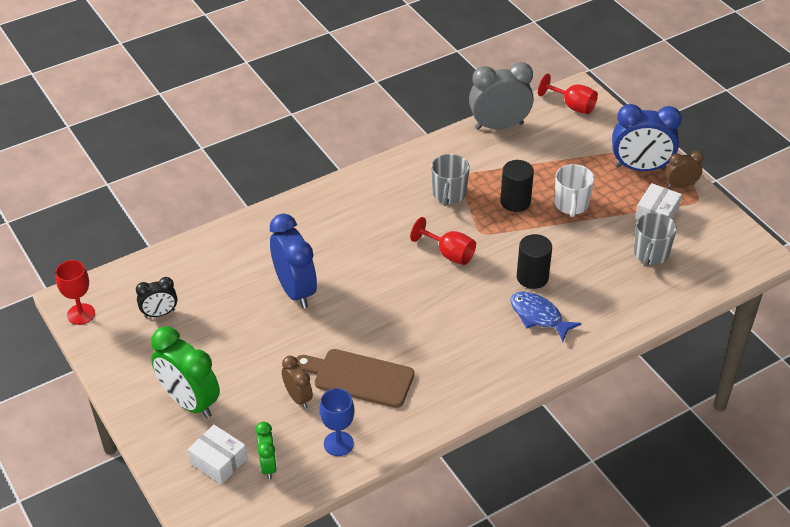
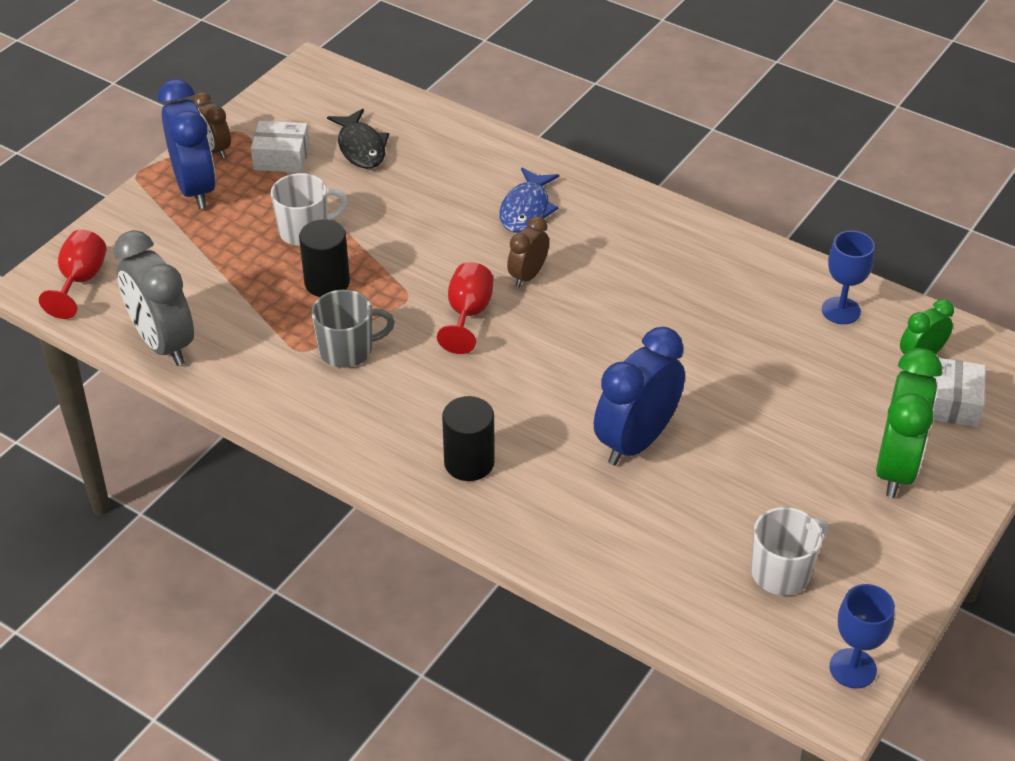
camera: 115 degrees left, 0 degrees up
(81, 314) = (852, 668): red goblet -> blue goblet
(159, 313) = (782, 572): black clock -> white mug
(298, 398) = (806, 369): brown clock -> brown clock (528, 276)
(359, 377) = (734, 327): brown cutting board -> none
(532, 277) = (463, 231): black cylinder -> black cylinder (469, 462)
(650, 254) = (361, 147): grey mug -> black fish

